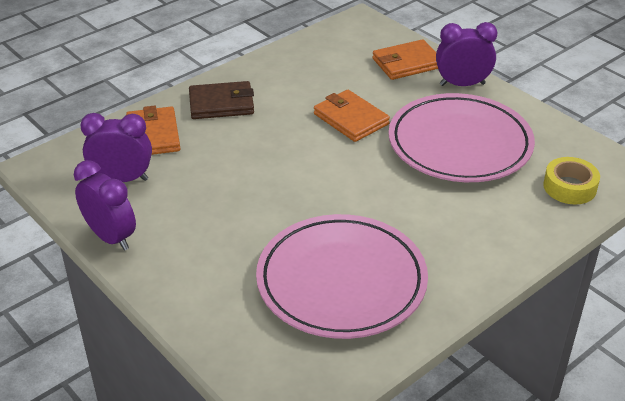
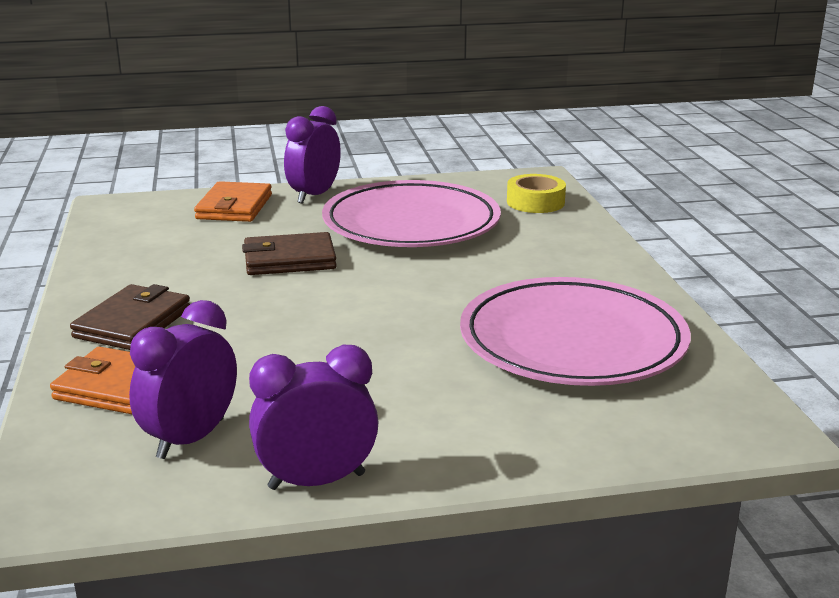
camera: 60 degrees left, 15 degrees down
(351, 119) = (289, 259): orange wallet -> brown wallet

